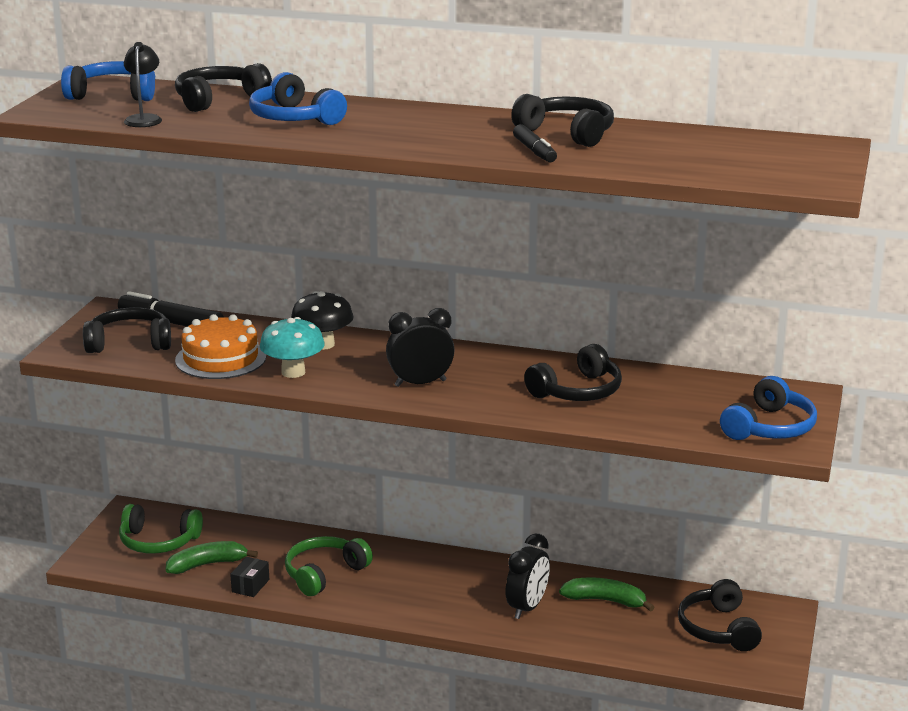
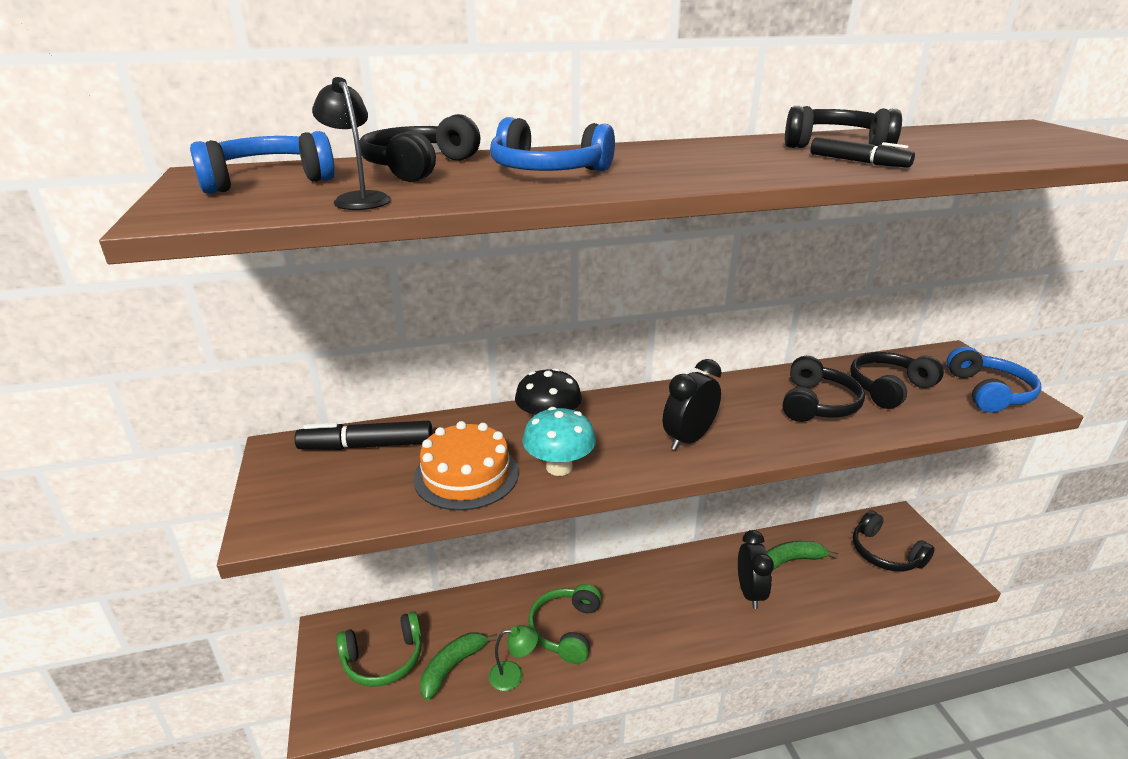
camera: 30 degrees left, 5 degrees up
(129, 343) = (343, 488): black headphones -> black headphones (889, 388)
(250, 586) = (513, 675): black box -> green lamp

